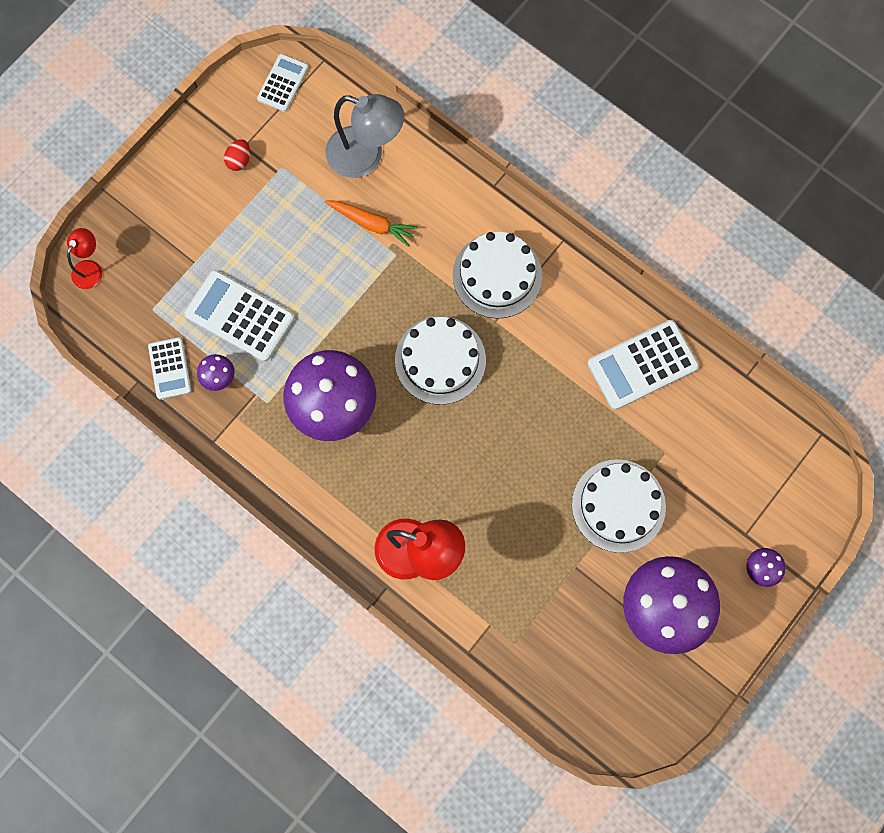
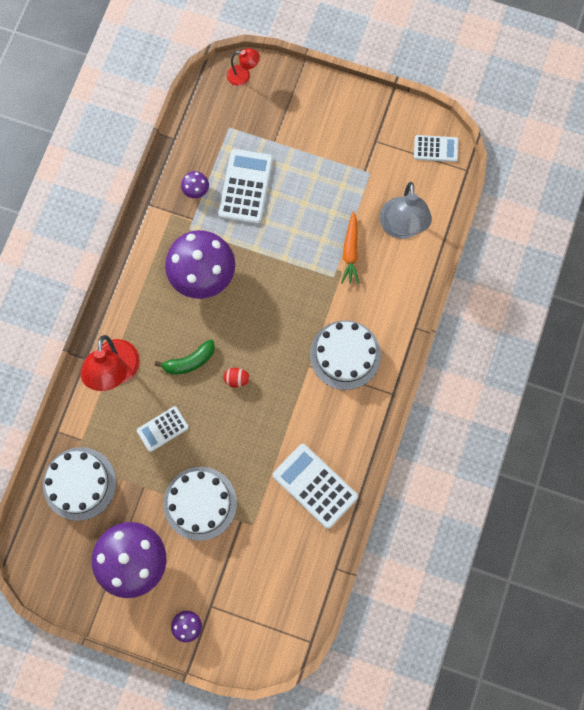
camera: 70 degrees right, 0 degrees up
(169, 368) = (190, 155): white calculator -> white calculator (162, 429)
(239, 160) = (363, 142): red egg -> red egg (237, 379)
(438, 459) = (189, 361): none -> green banana
(440, 360) = (264, 337): white cake -> white cake (79, 483)

